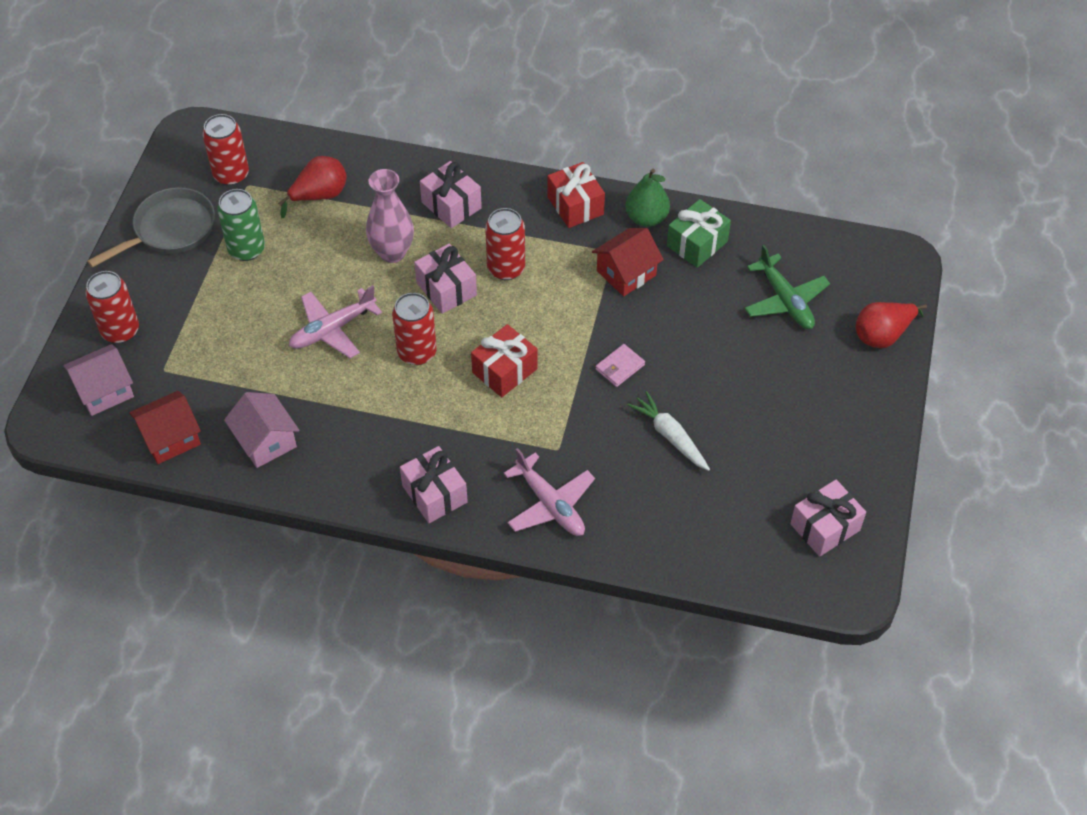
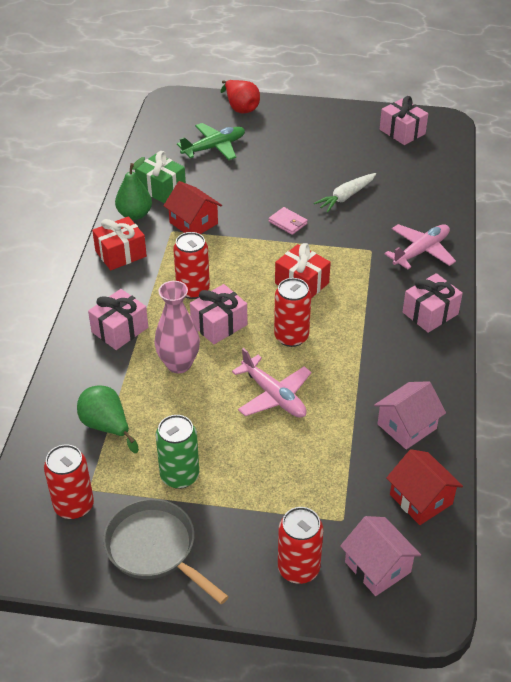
camera: 95 degrees left, 10 degrees down
(319, 196) = (106, 426): red pear -> green pear

